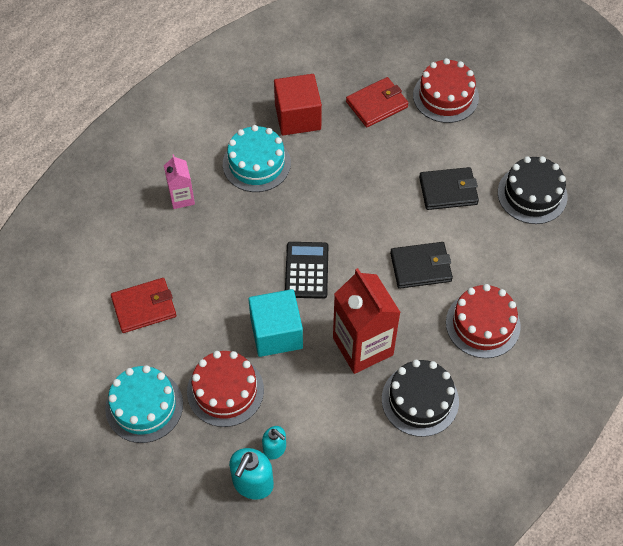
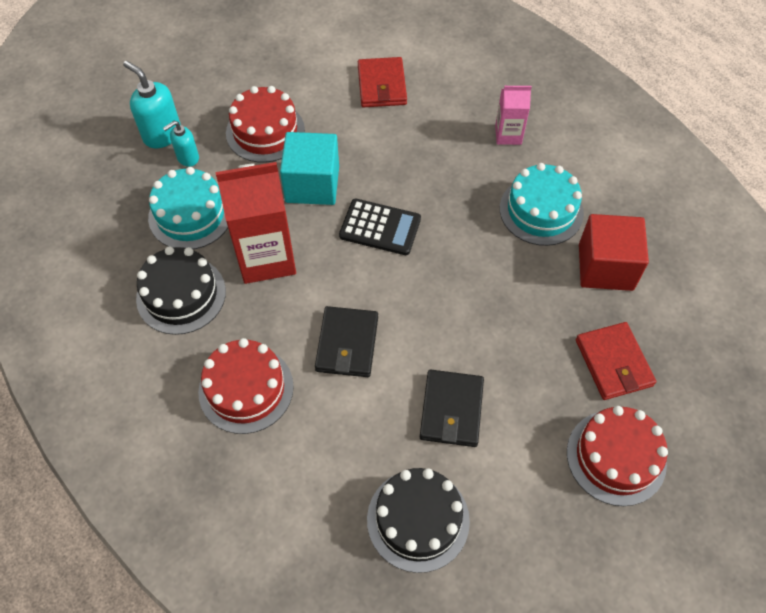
camera: 105 degrees right, 0 degrees up
(144, 406) = (275, 71): turquoise cake -> turquoise cake (190, 215)

